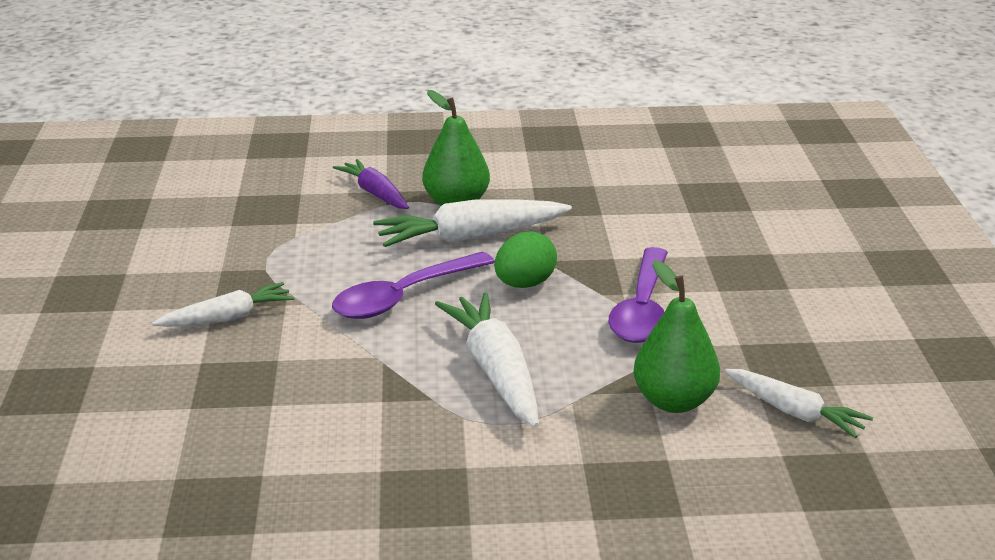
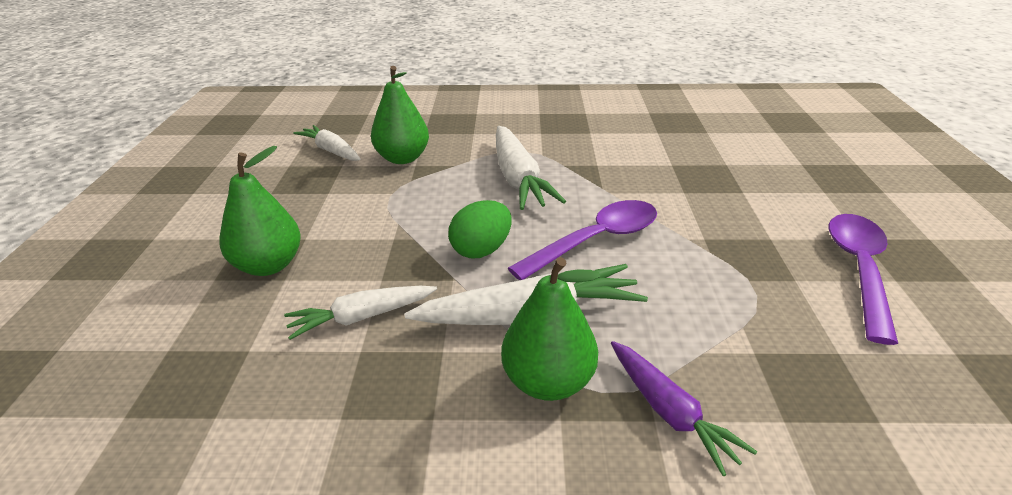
camera: 175 degrees left, 5 degrees up
(227, 318) = (748, 226): white carrot -> white carrot (362, 317)
(642, 309) = (385, 221): purple spoon -> purple spoon (858, 269)
(731, 264) = (269, 265): none -> green pear

